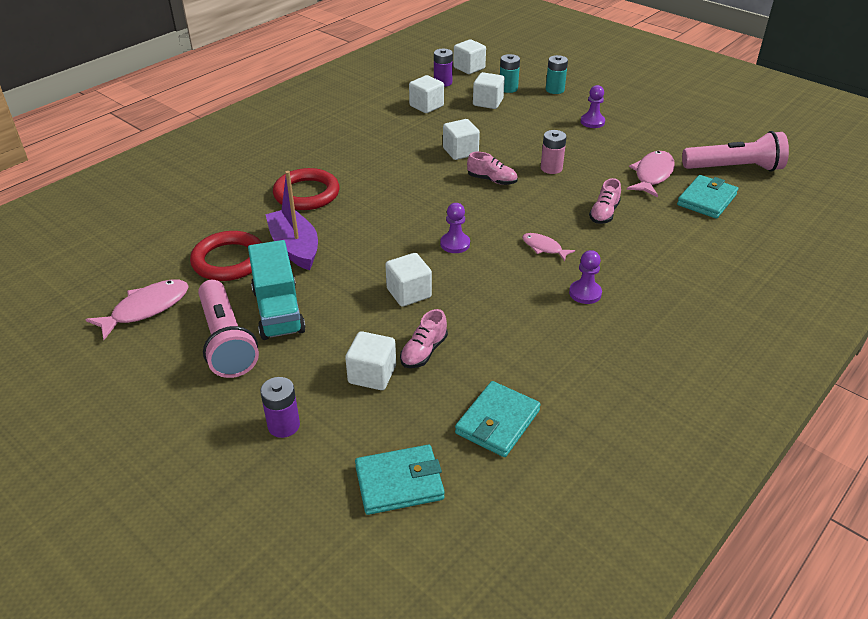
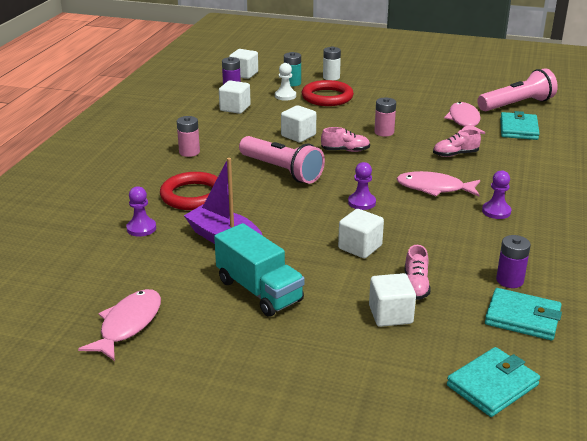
camera: 25 degrees left, 10 degrees down
(226, 341) = (235, 328): pink flashlight -> pink flashlight (281, 170)
(229, 260) = (171, 264): red ring -> red ring (327, 97)
(284, 425) = (354, 376): purple battery -> purple battery (509, 280)
(343, 146) = (189, 152): none -> pink battery
(488, 102) = (285, 96): white cube -> white pawn
(497, 422) = (522, 318): turquoise wallet -> turquoise wallet turned 75 degrees counterclockwise
(544, 248) = (434, 188): pink fish -> pink fish, size x1.69
(555, 90) = (331, 77): turquoise battery -> white battery
(592, 122) = (383, 94): purple pawn -> purple pawn (141, 228)
(604, 213) = (455, 154): pink shoe -> pink shoe turned 75 degrees clockwise

